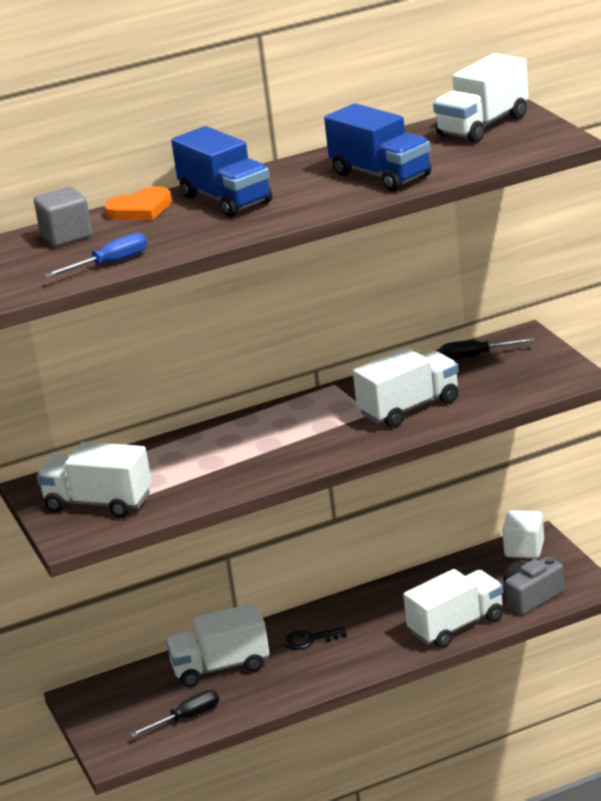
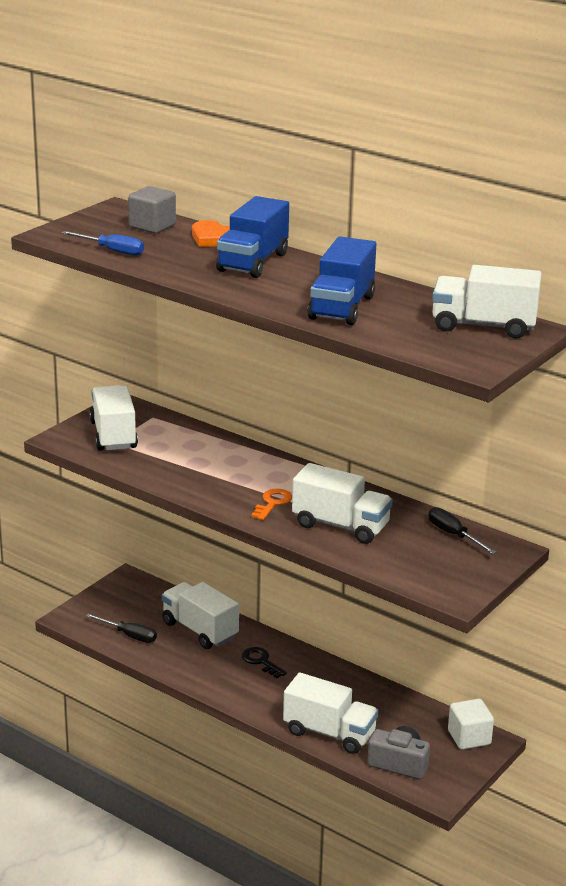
camera: 55 degrees right, 0 degrees up
(334, 435) = (272, 503): none -> orange key

